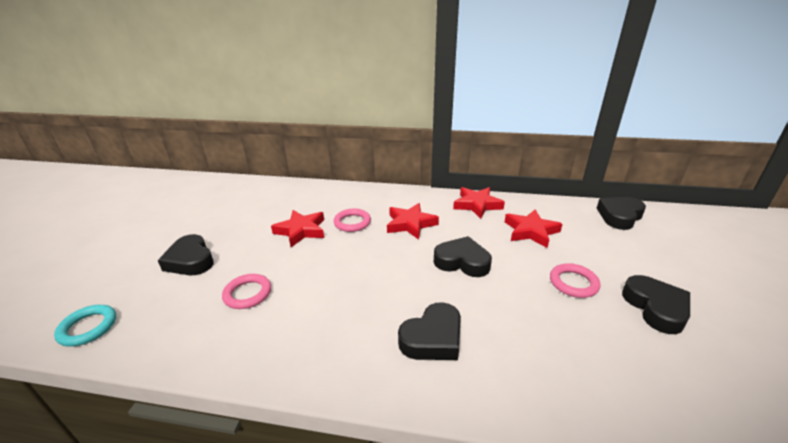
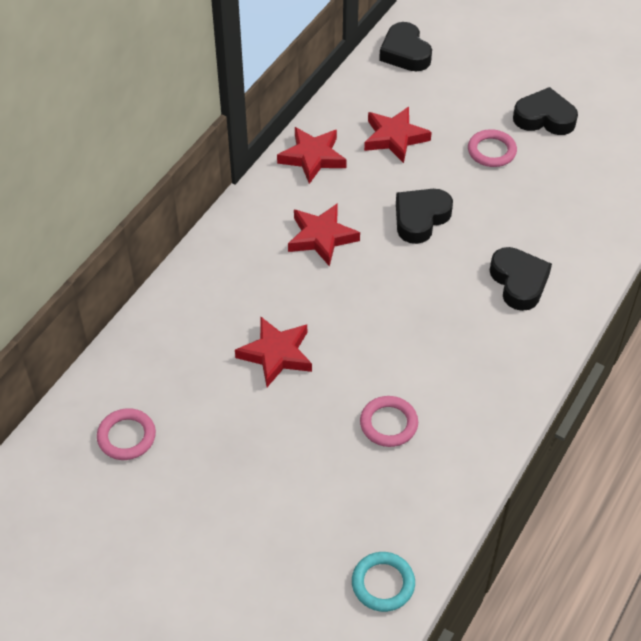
camera: 70 degrees left, 20 degrees up
(190, 260) = (288, 485): black heart -> none
(352, 222) = (285, 295): pink ring -> pink ring (126, 437)

